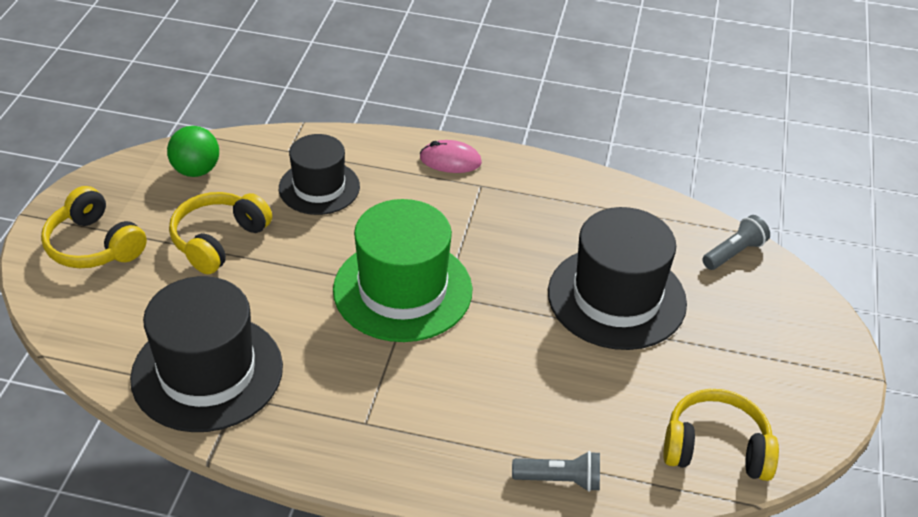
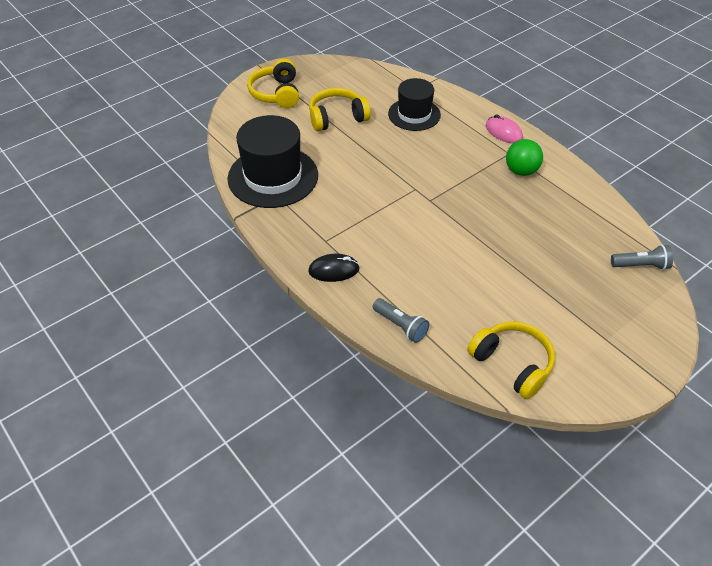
camera: 40 degrees right, 5 degrees up
(196, 170) = (358, 79): green ball -> green ball (521, 171)
(402, 290) = (409, 186): green hat -> none
(413, 457) = (334, 270): none -> black mouse
(616, 297) = (533, 251): black hat -> none

